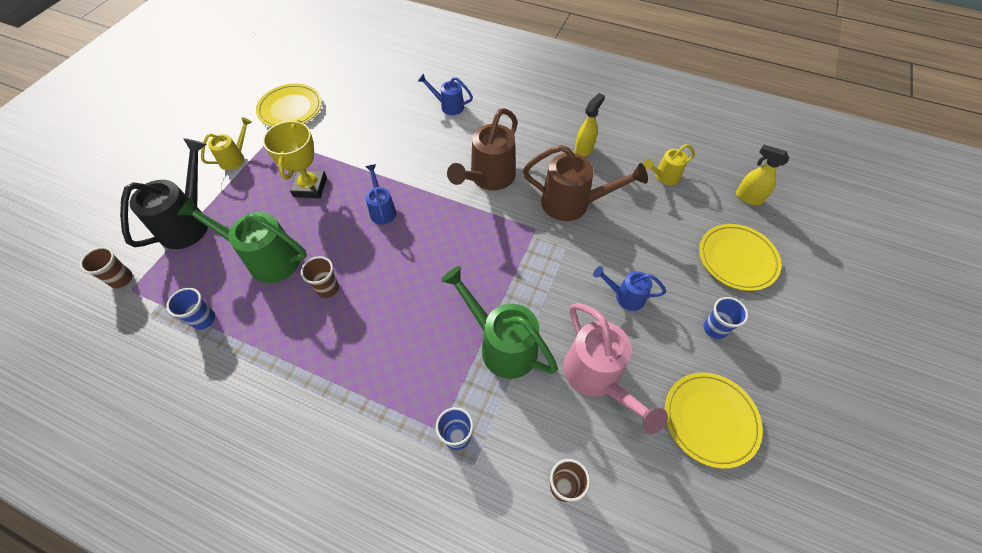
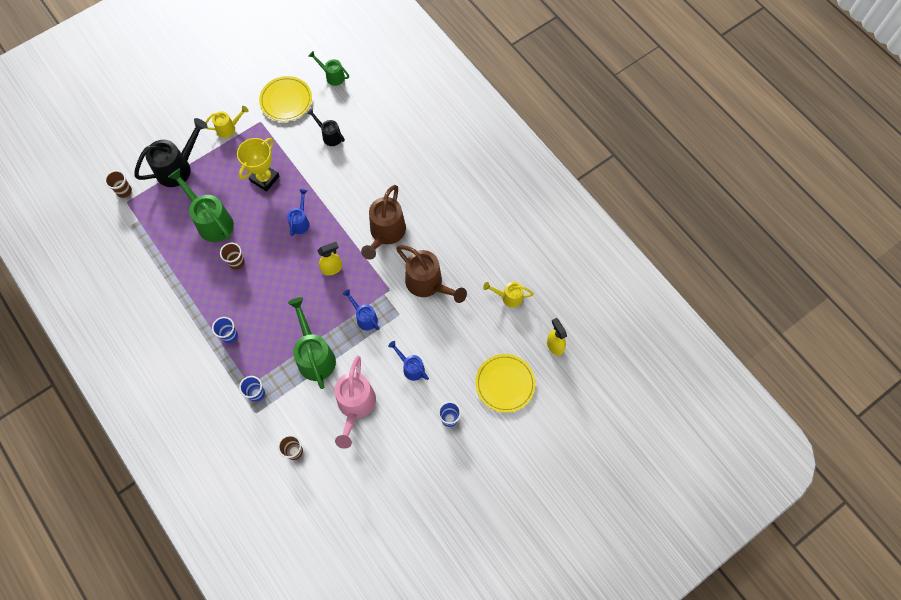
camera: 30 degrees right, 10 degrees up
(204, 319) = (158, 245): blue cup -> blue cup (229, 335)
(330, 71) = (332, 76): none -> green watering can
(361, 119) = (329, 136): none -> black watering can
(448, 106) = (398, 155): blue watering can -> blue watering can (364, 317)
(489, 178) = (386, 233): brown watering can -> brown watering can turned 45 degrees counterclockwise
(584, 150) = (469, 245): yellow spray bottle -> yellow spray bottle (332, 268)
(710, 420) = (400, 466): yellow plate -> none

